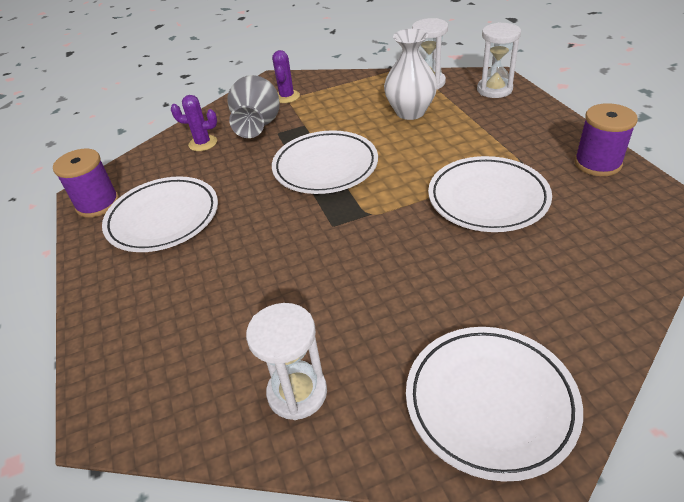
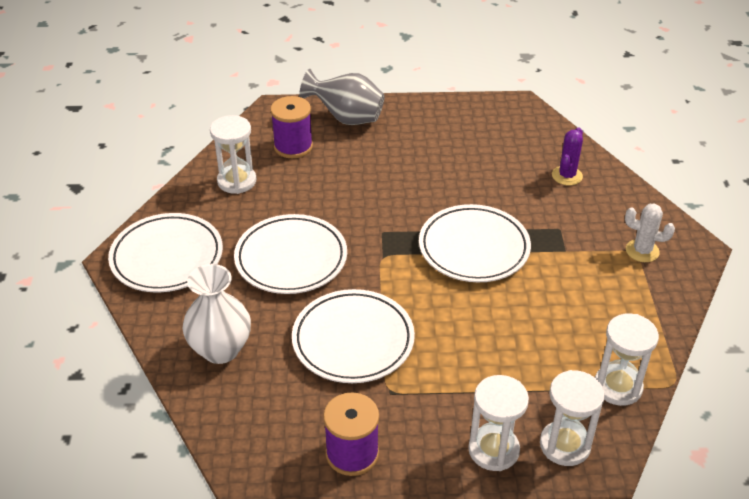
camera: 105 degrees right, 0 degrees up
(98, 204) = (497, 110): purple spool -> purple spool (293, 146)
(163, 218) = (454, 143): white plate -> white plate (291, 258)
(258, 127) = (579, 217): grey vase -> grey vase (346, 118)
(287, 97) = (642, 251): purple cactus -> white cactus
(410, 112) = (548, 343): white vase -> white vase (221, 349)
(526, 111) = (493, 450): none -> white hourglass

